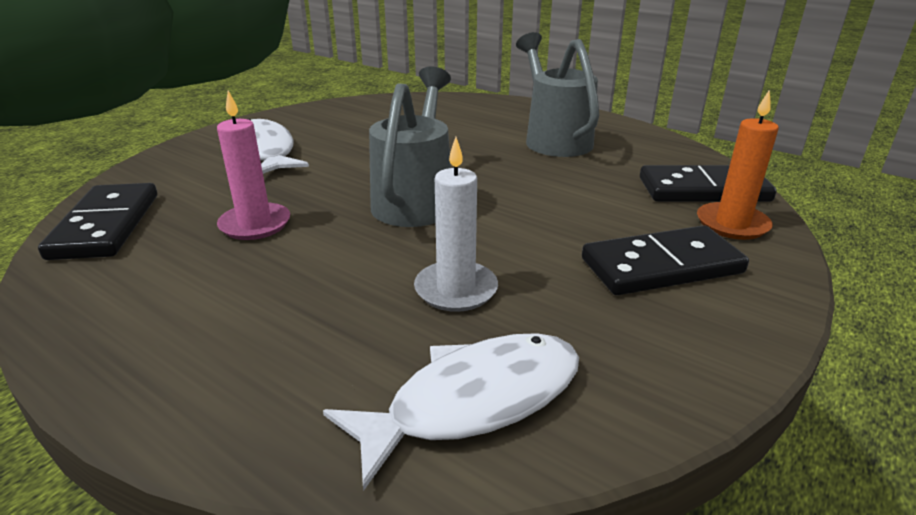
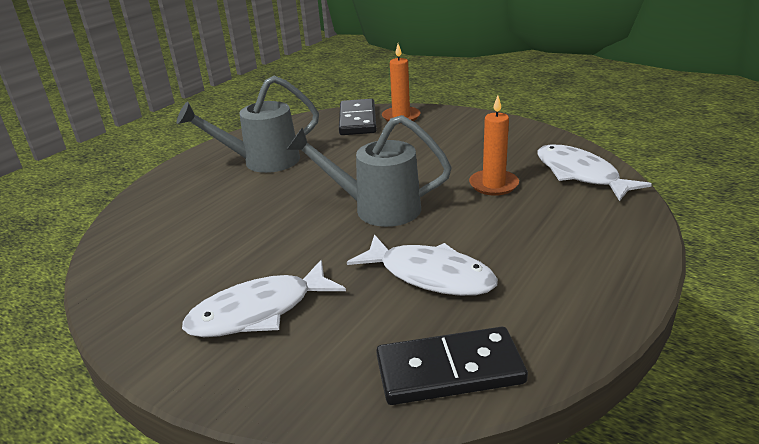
camera: 90 degrees left, 0 degrees up
(255, 224) = (430, 275): pink candle -> white fish
(456, 289) = (493, 185): white candle -> orange candle
(661, 266) = (450, 135): black domino -> none

